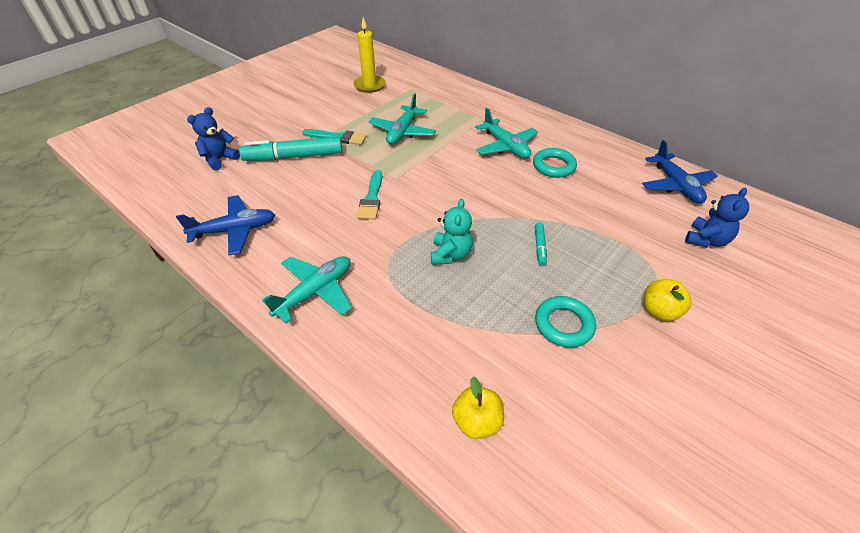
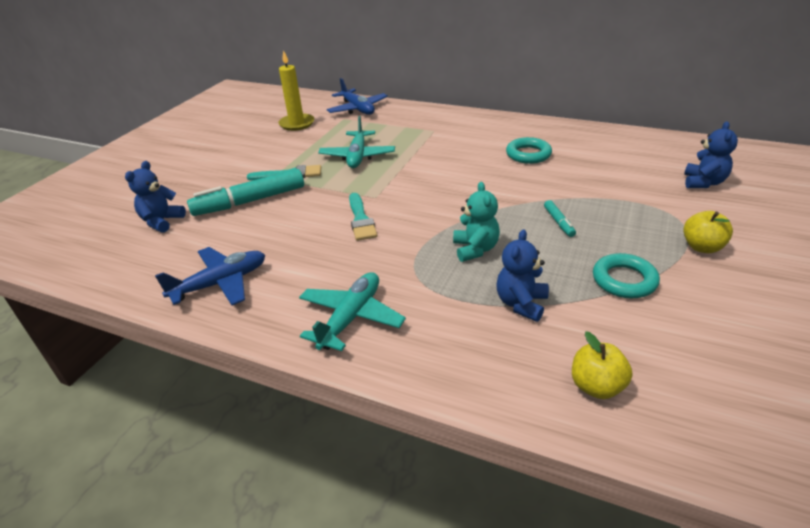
camera: 15 degrees left, 10 degrees down
(459, 321) = (521, 304): none -> blue teddy bear
(505, 146) = (471, 148): turquoise plane -> none
(676, 185) = (649, 147): blue plane -> blue plane (357, 109)

